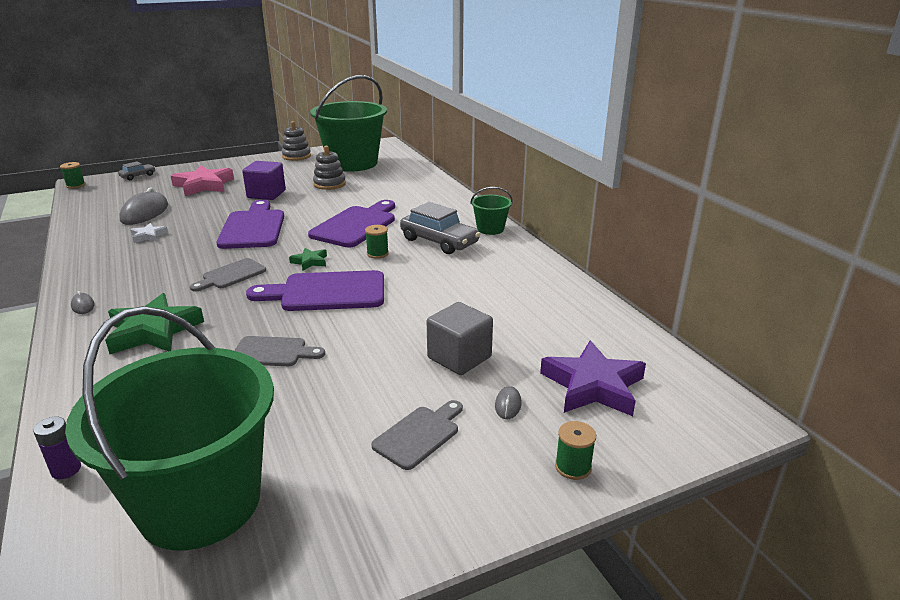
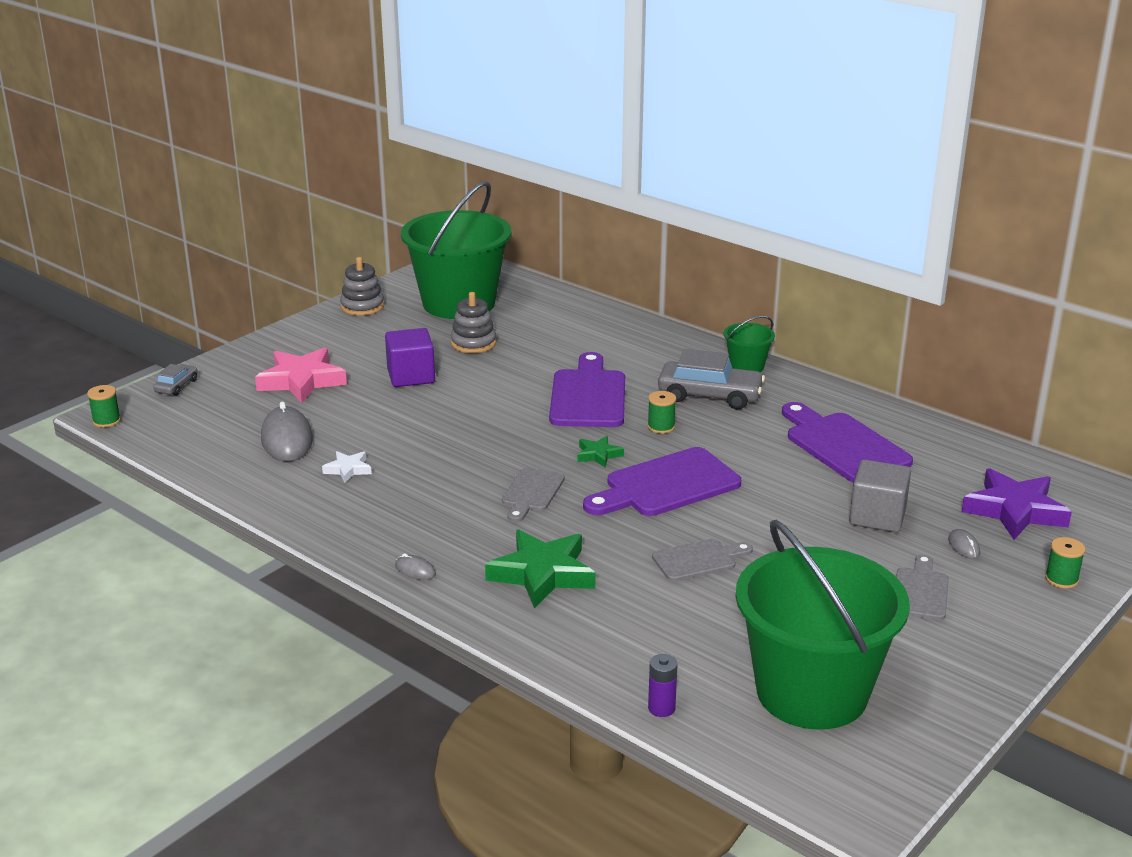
camera: 25 degrees left, 0 degrees up
(253, 227) = (465, 427): purple cutting board -> purple cutting board (843, 445)

